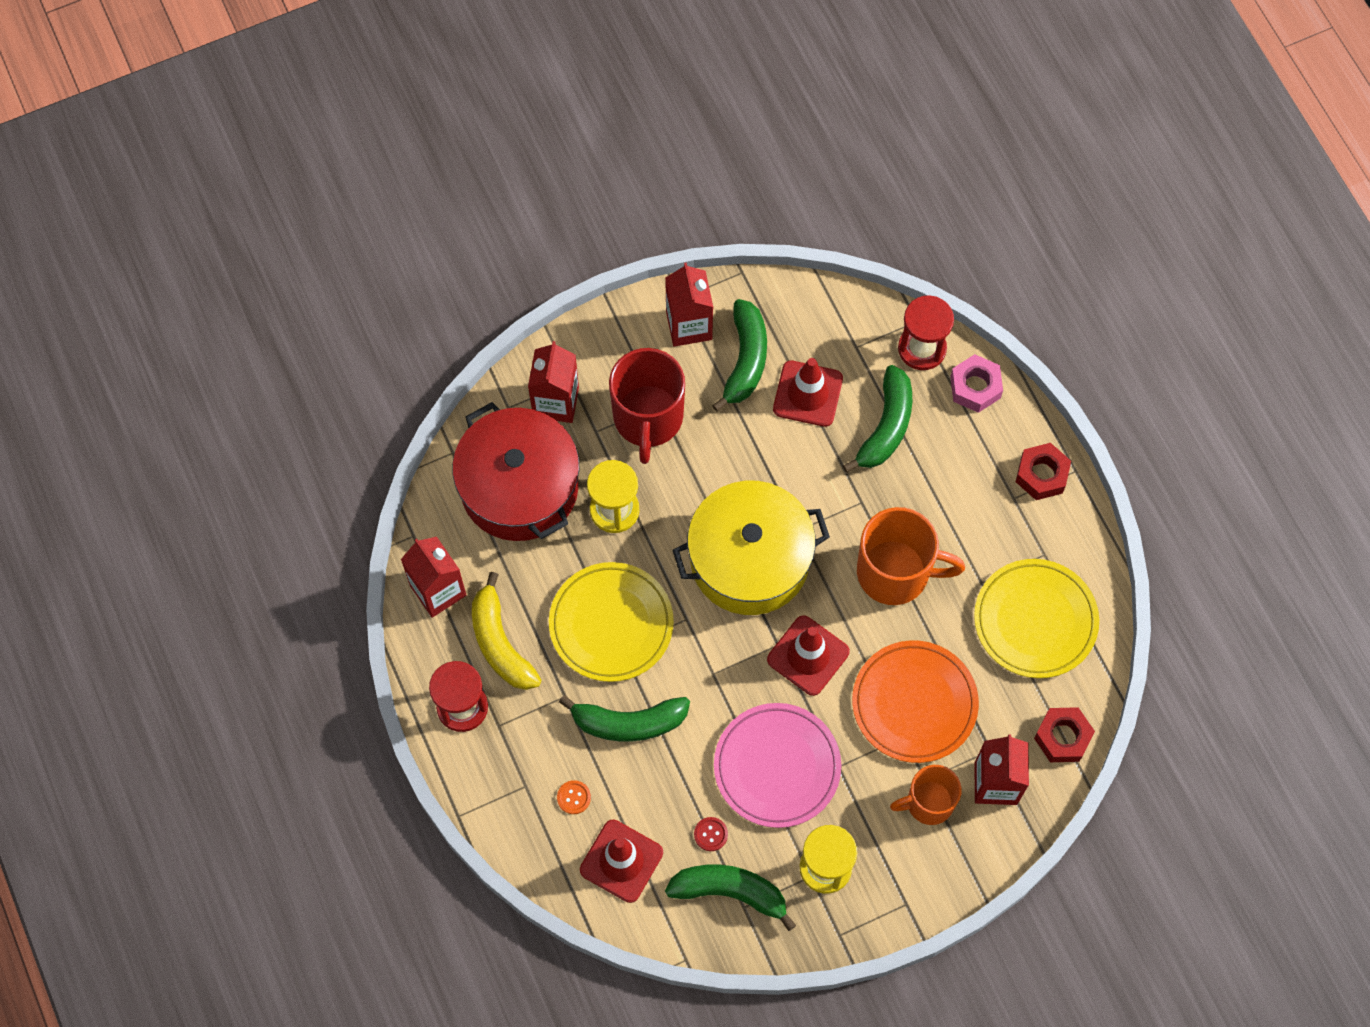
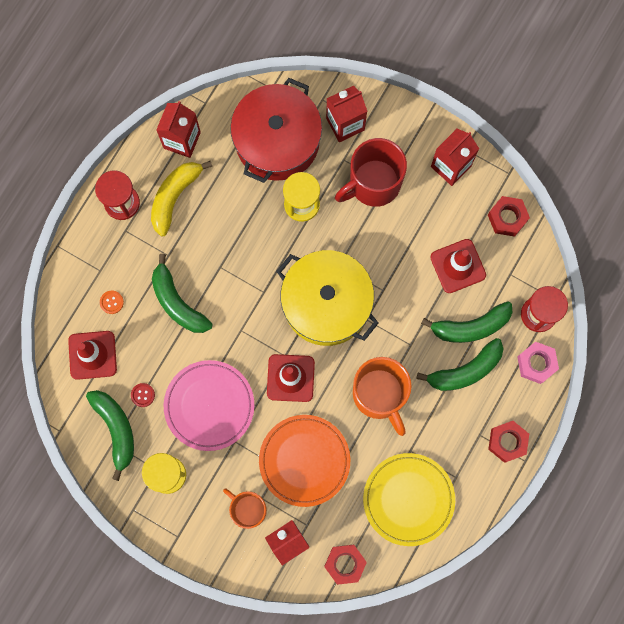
camera: 55 degrees right, 10 degrees up
(611, 624) = (230, 251): yellow plate -> none
(745, 360) = (453, 214): green banana -> green banana (465, 370)
(791, 308) = (507, 218): none -> red nut

